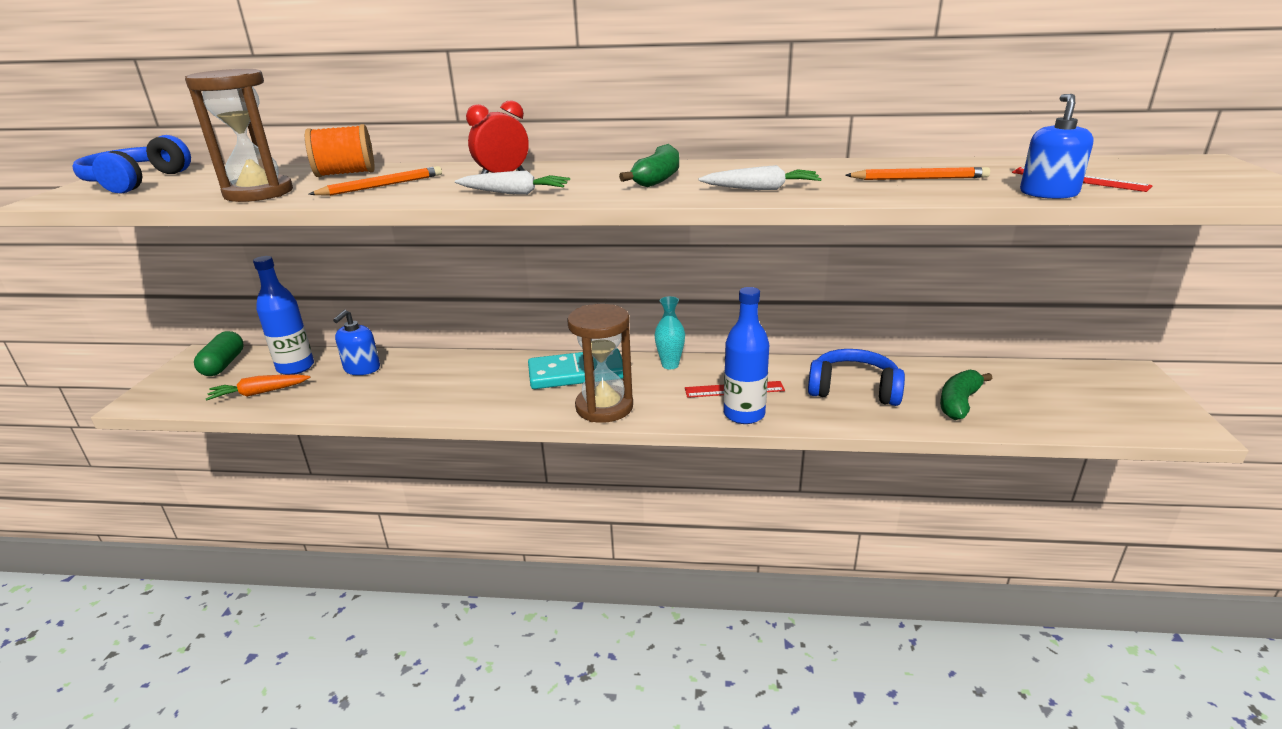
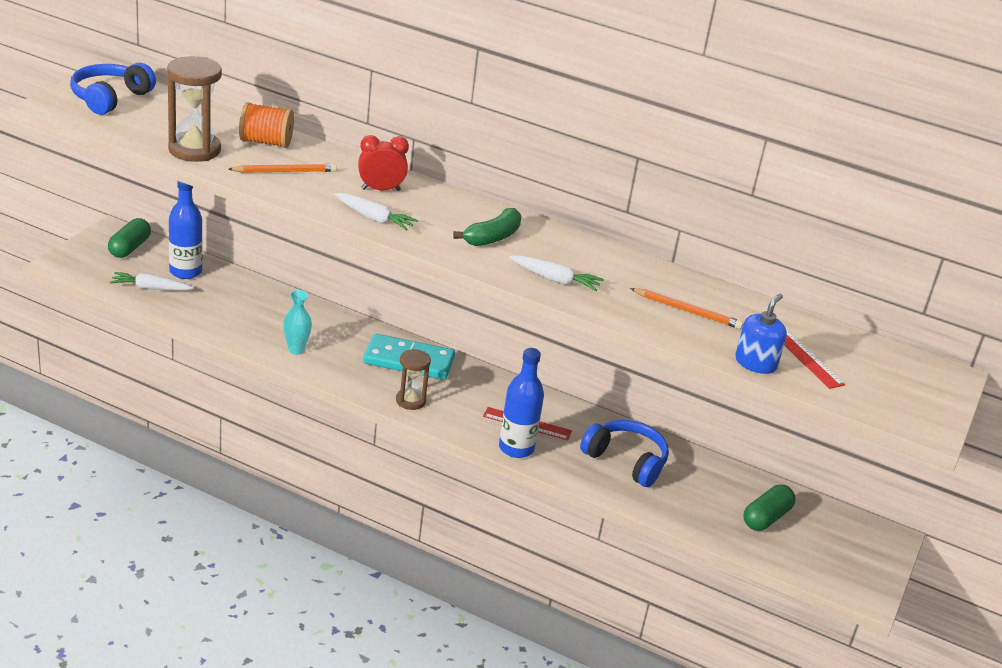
camera: 15 degrees right, 5 degrees up
(259, 393) = (150, 288): orange carrot -> white carrot
(362, 368) = (237, 292): blue soap dispenser -> none
(604, 407) = (410, 401): brown hourglass -> brown hourglass, size x0.60
(670, 365) = (492, 381): turquoise vase -> turquoise vase (296, 350)
(959, 403) = (702, 504): green banana -> none
(1023, 394) = (766, 518): none -> green capsule

